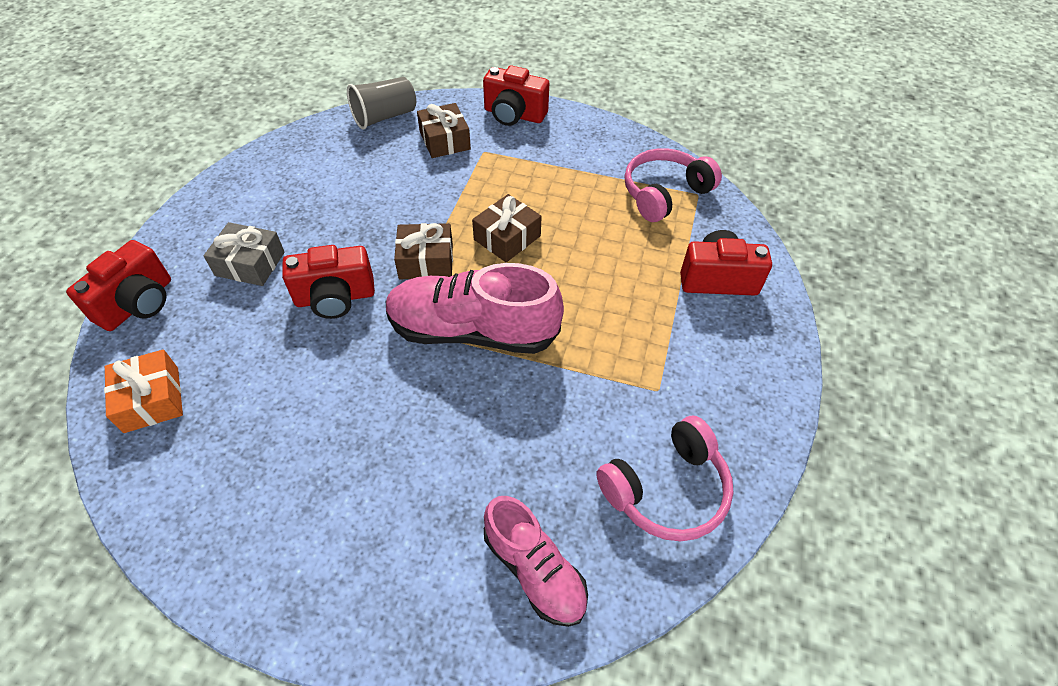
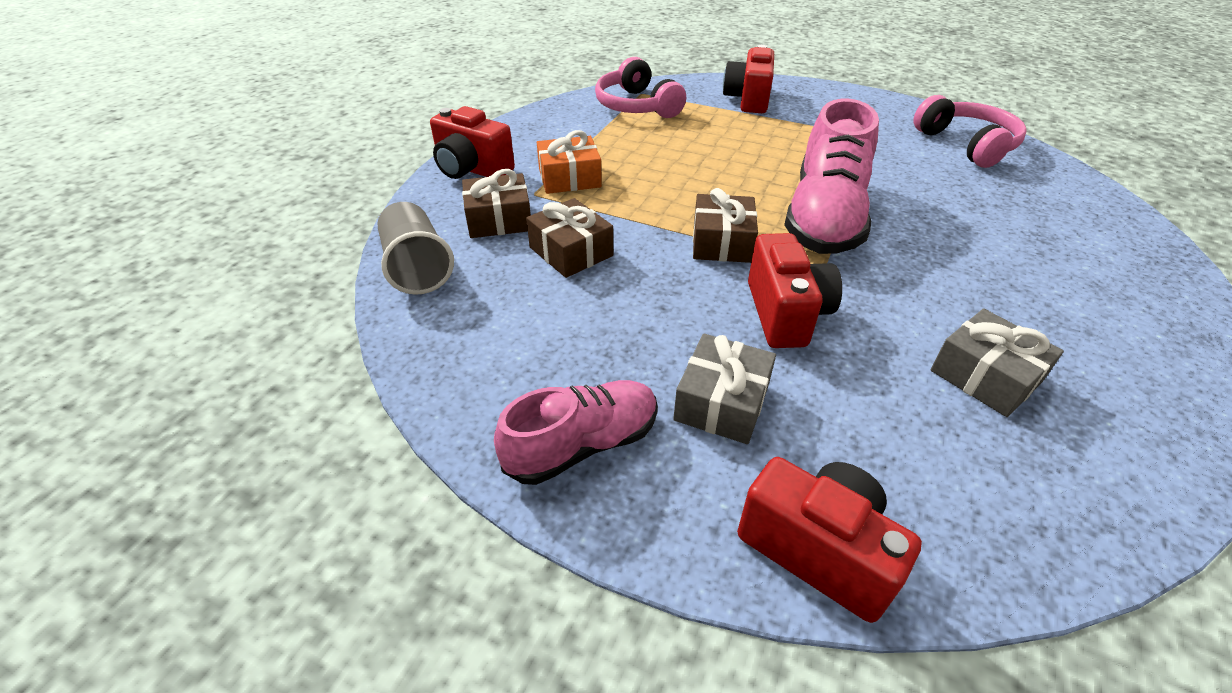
camera: 80 degrees left, 10 degrees down
(151, 399) = (1006, 497): orange gift -> orange gift (569, 178)
(258, 413) = (985, 376): none -> grey gift
(507, 238) = (688, 189): brown gift -> brown gift (571, 251)
(514, 115) = (472, 169): red camera -> red camera turned 90 degrees clockwise
(534, 570) = (1069, 204): pink shoe -> pink shoe (582, 445)

